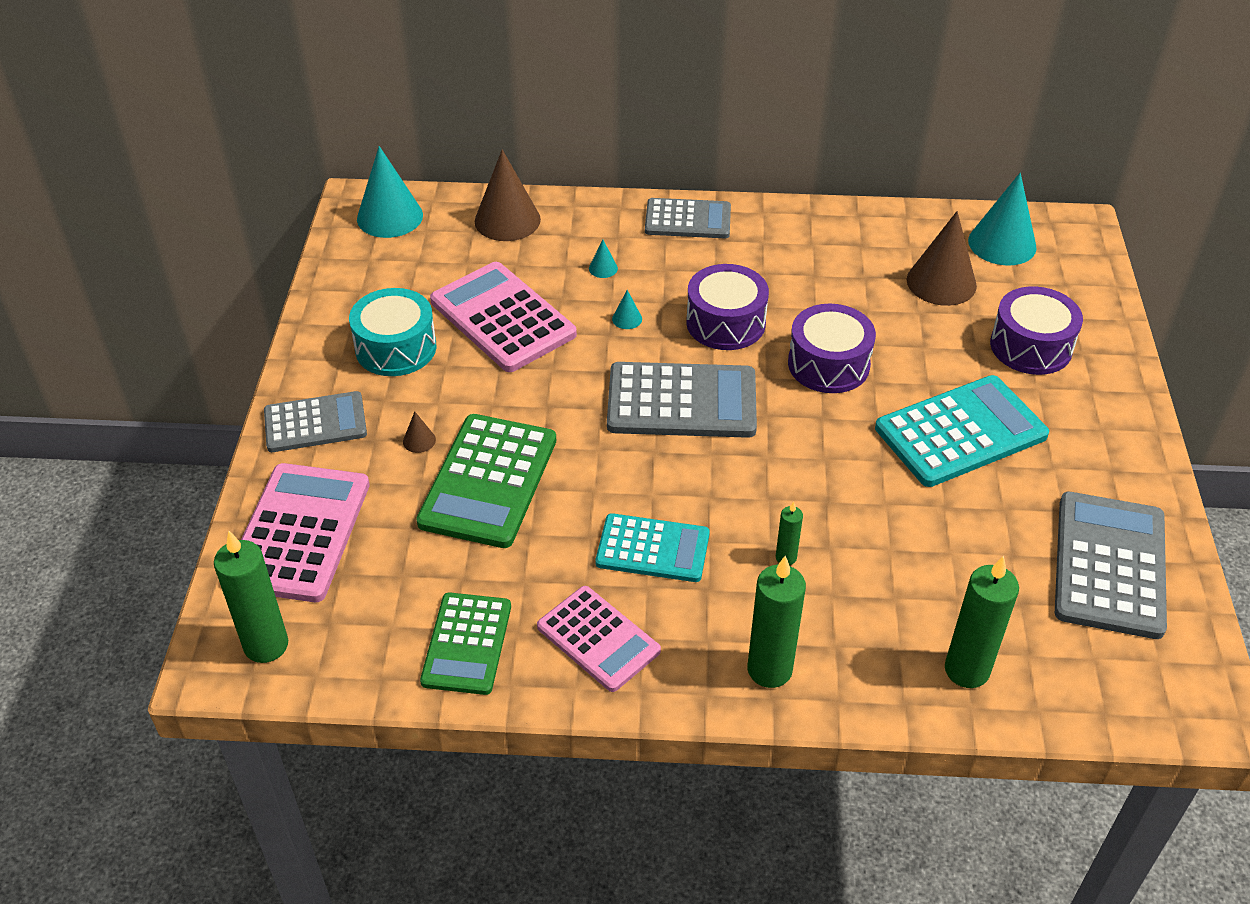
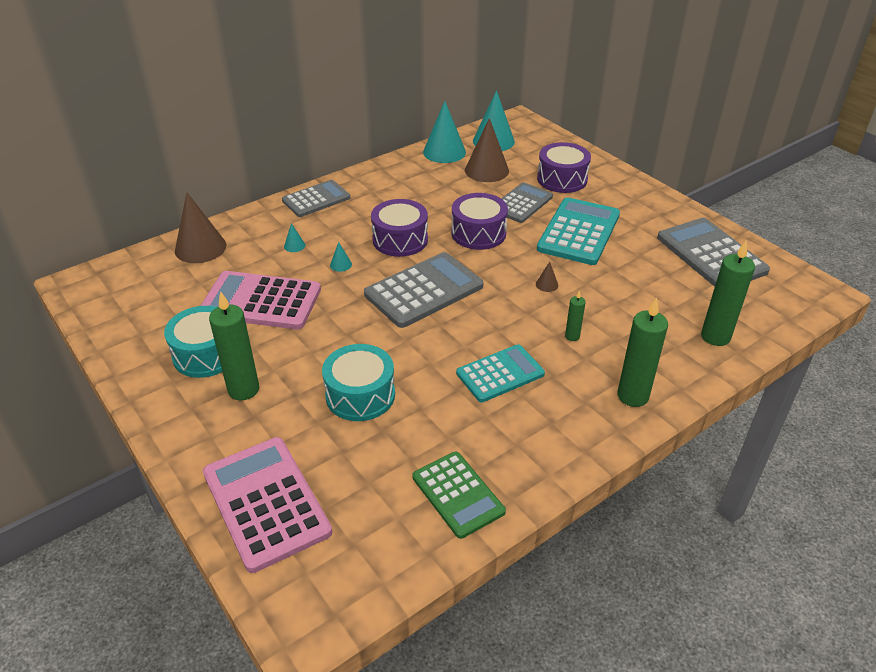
camera: 40 degrees left, 5 degrees down
(266, 645) = (325, 589): green candle -> green candle (243, 389)
(315, 423) = (198, 429): grey calculator -> grey calculator (522, 203)
(390, 217) = (111, 282): turquoise cone -> turquoise cone (444, 152)
(419, 440) = (286, 398): brown cone -> brown cone (547, 284)
(488, 481) = (360, 395): green calculator -> turquoise drum
(598, 639) = (529, 440): pink calculator -> none

